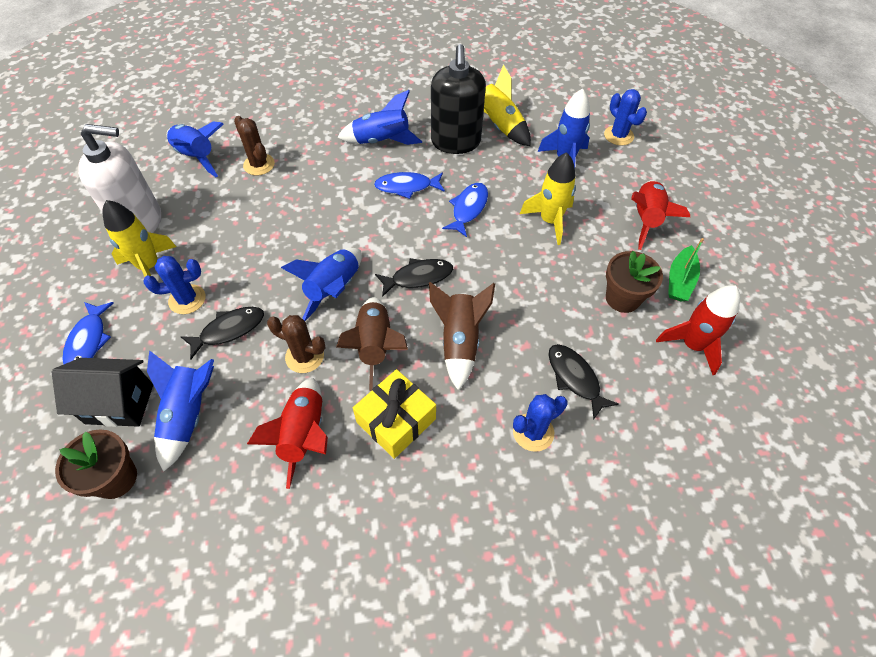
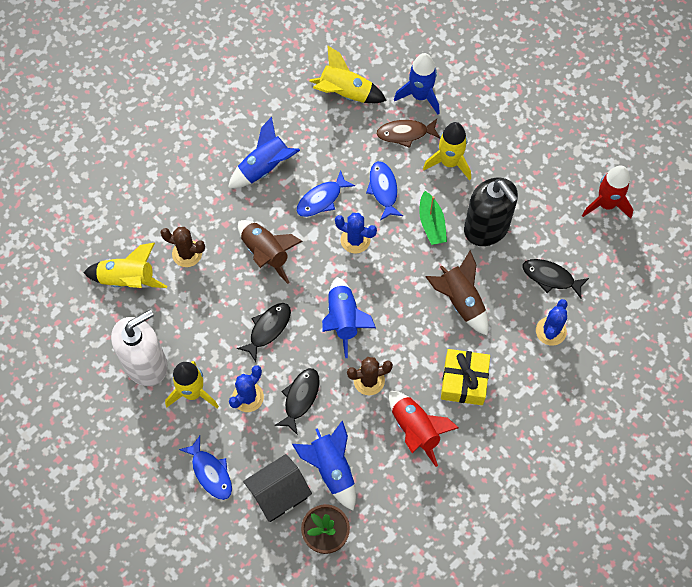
camera: 35 degrees left, 10 degrees up
(197, 157) = (128, 279): blue rocket -> yellow rocket
(375, 346) = (408, 341): brown rocket -> brown rocket (266, 253)
(418, 277) = (394, 271): black fish -> black fish (268, 329)
(456, 142) = (324, 131): black soap dispenser -> black soap dispenser (486, 228)
(526, 179) = (405, 133): none -> brown fish
(618, 135) = (444, 46): blue cactus -> blue cactus (355, 240)
(622, 298) = (541, 196): brown flower pot -> none
(646, 219) = (515, 117): red rocket -> none
(679, 280) = (569, 157): green boat -> green boat (431, 223)

